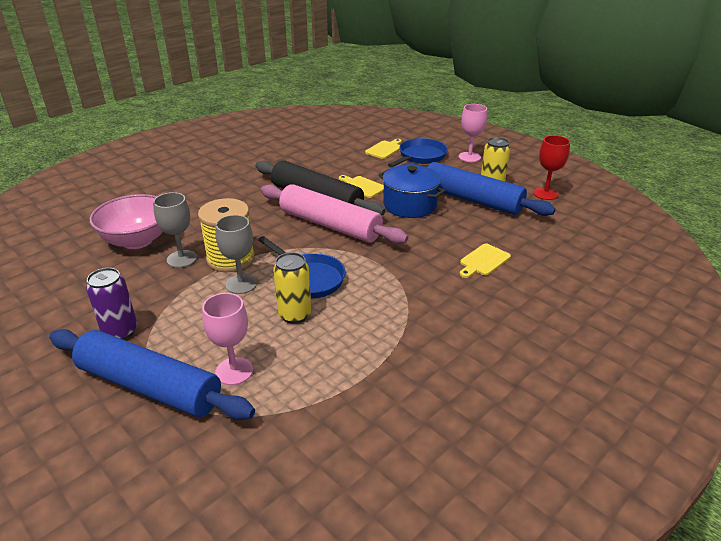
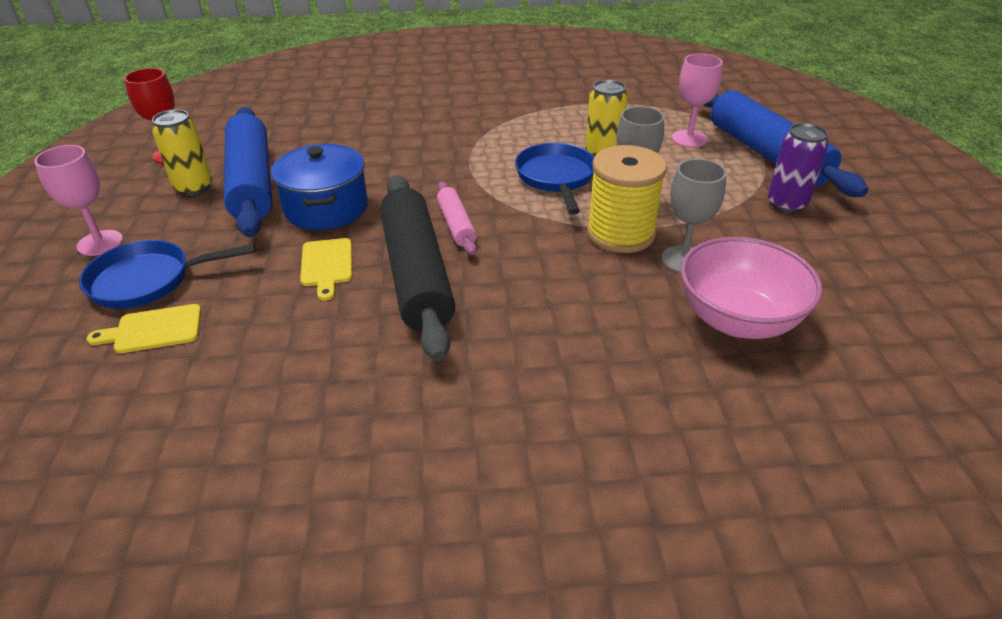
camera: 140 degrees left, 5 degrees up
(330, 225) = (456, 225): pink rolling pin -> pink rolling pin, size x0.48
(483, 261) = (376, 128): yellow cutting board -> none

